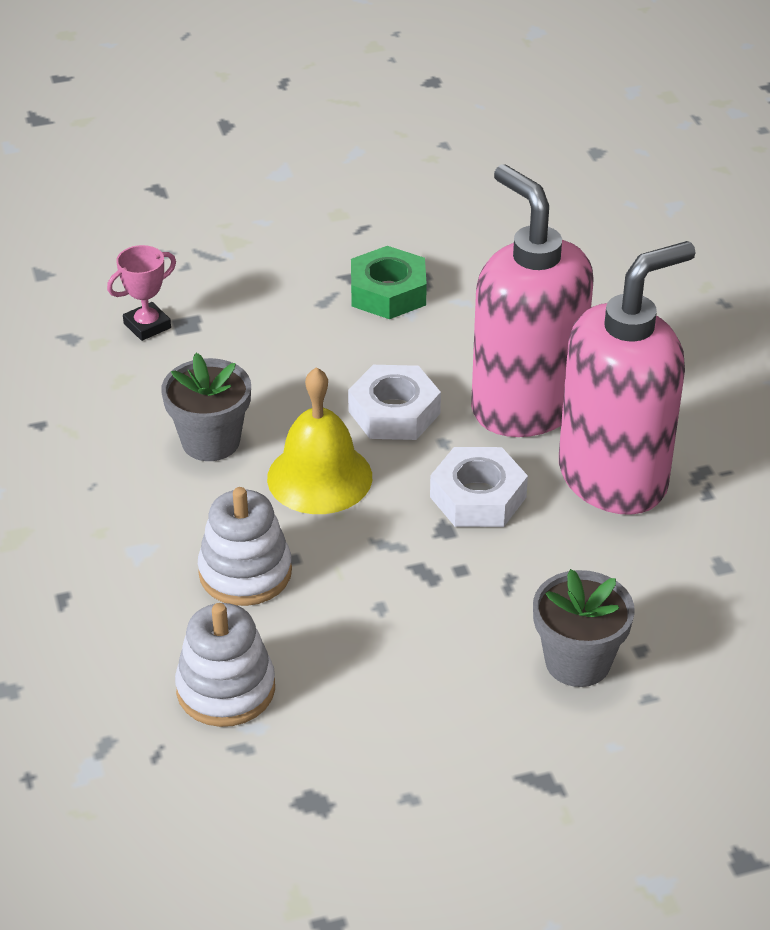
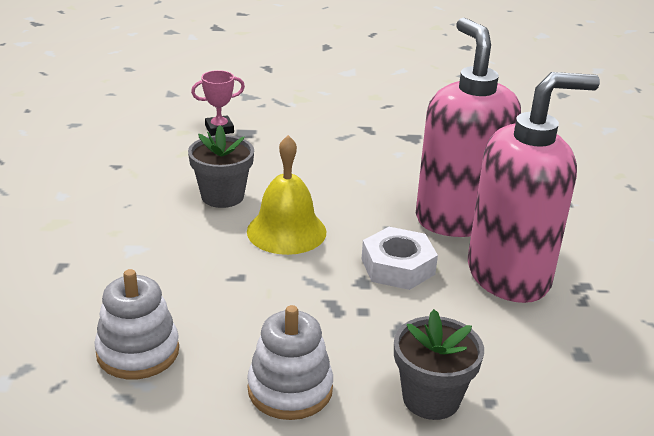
camera: 15 degrees right, 10 degrees down
(245, 572) = (199, 278): white stacking toy -> white stacking toy (290, 389)
(388, 292) = (388, 140): green nut -> none
(394, 412) = (359, 204): white nut -> none

